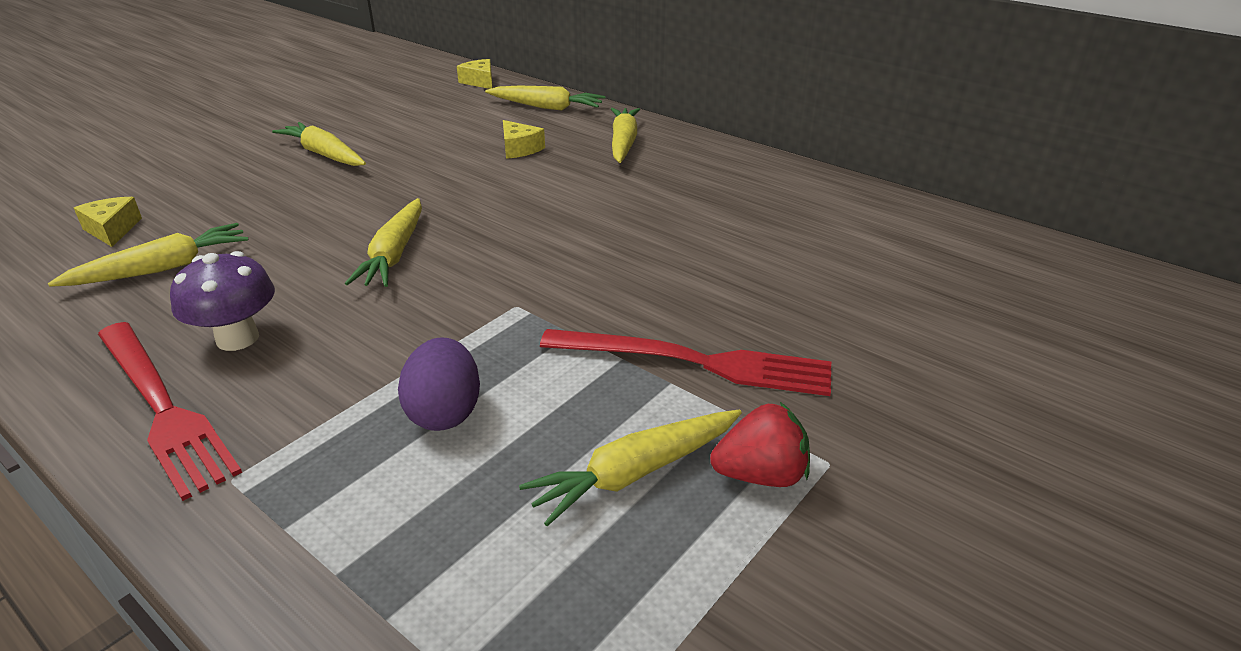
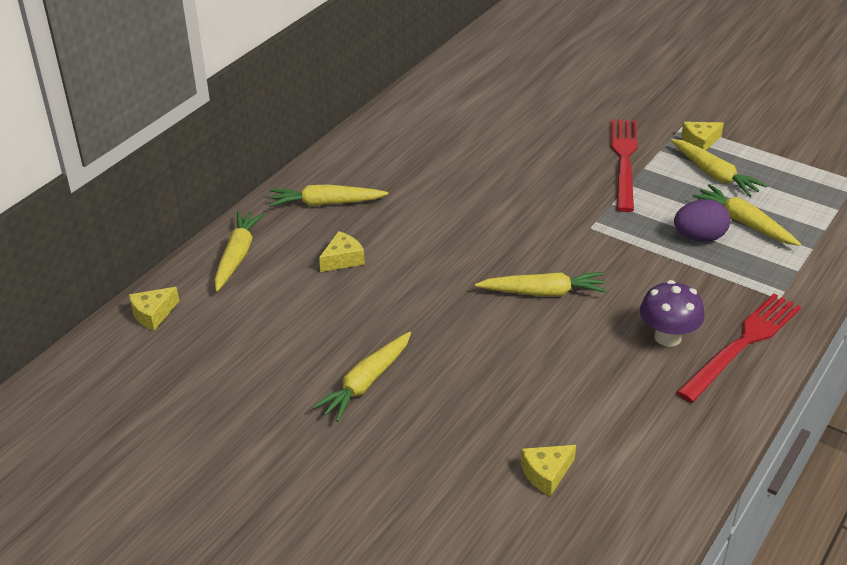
camera: 95 degrees left, 5 degrees up
(162, 268) = (598, 411): yellow carrot -> yellow carrot (744, 223)
(761, 475) = (699, 142): red strawberry -> yellow cheese

